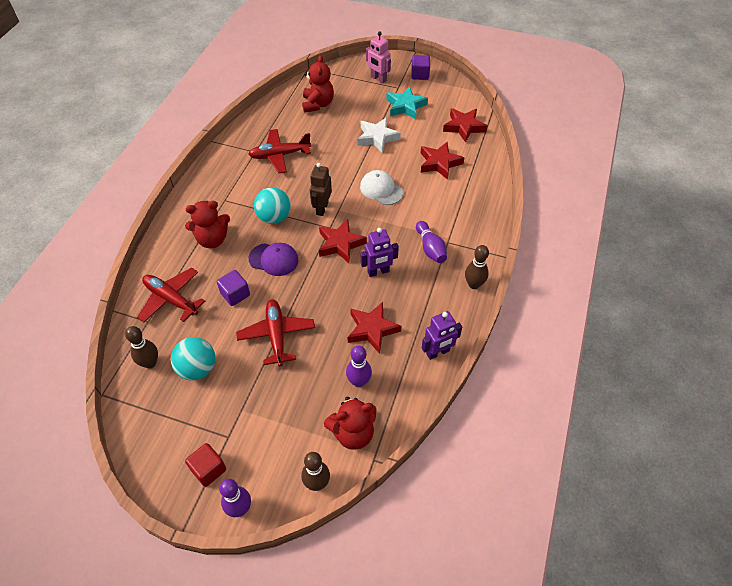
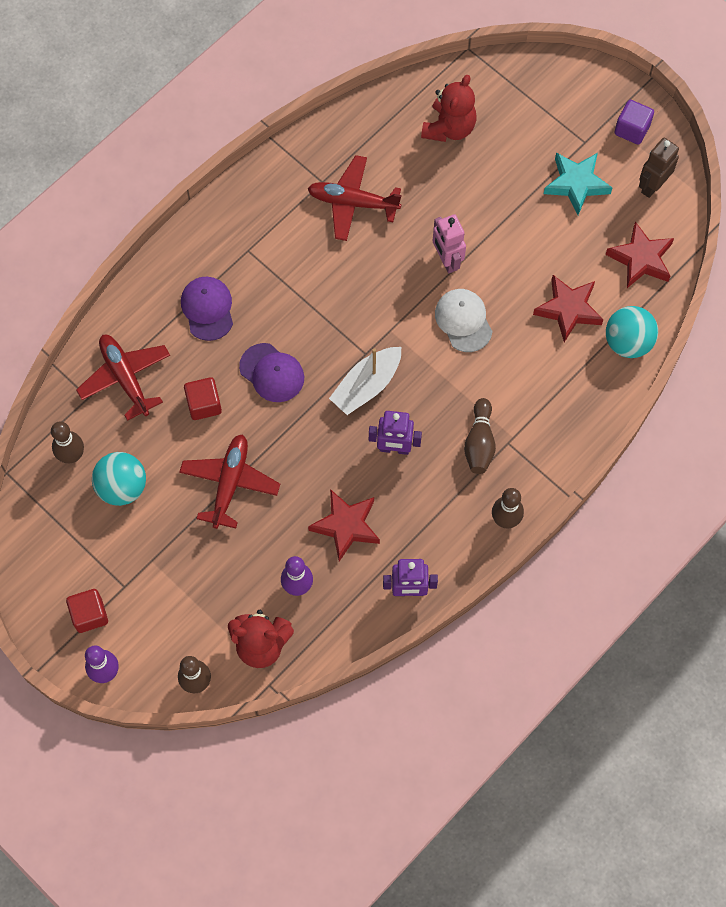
camera: 25 degrees right, 15 degrees up
(212, 239) = (207, 309): red teddy bear -> purple cap
(235, 294) = (204, 404): purple cube -> red cube
(274, 218) = (300, 307): turquoise ball -> turquoise ball (628, 342)
(322, 208) = (369, 318): brown robot -> brown robot (652, 186)
(340, 244) = (367, 385): red star -> white boat
(377, 138) = (504, 227): white star -> none
(378, 79) = (564, 112): pink robot -> pink robot (447, 260)
(430, 248) = (479, 443): purple bowling pin -> brown bowling pin

